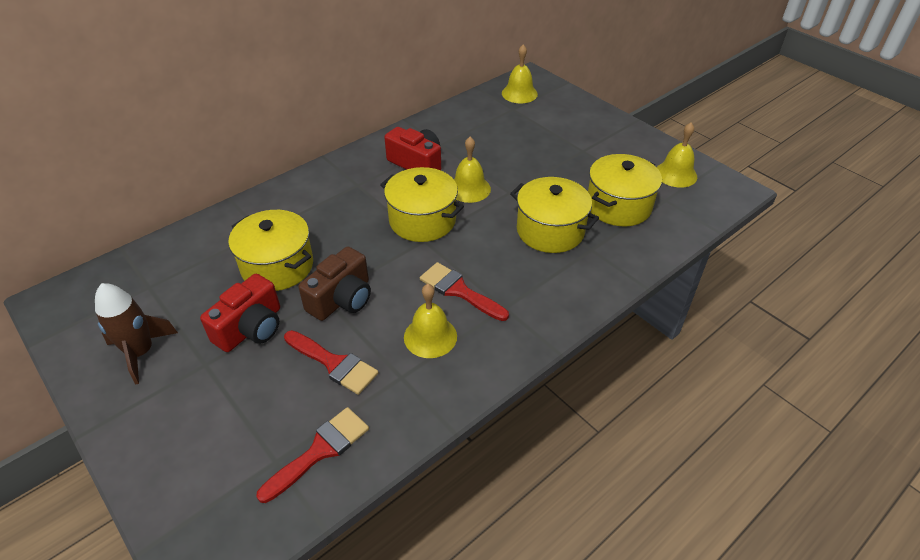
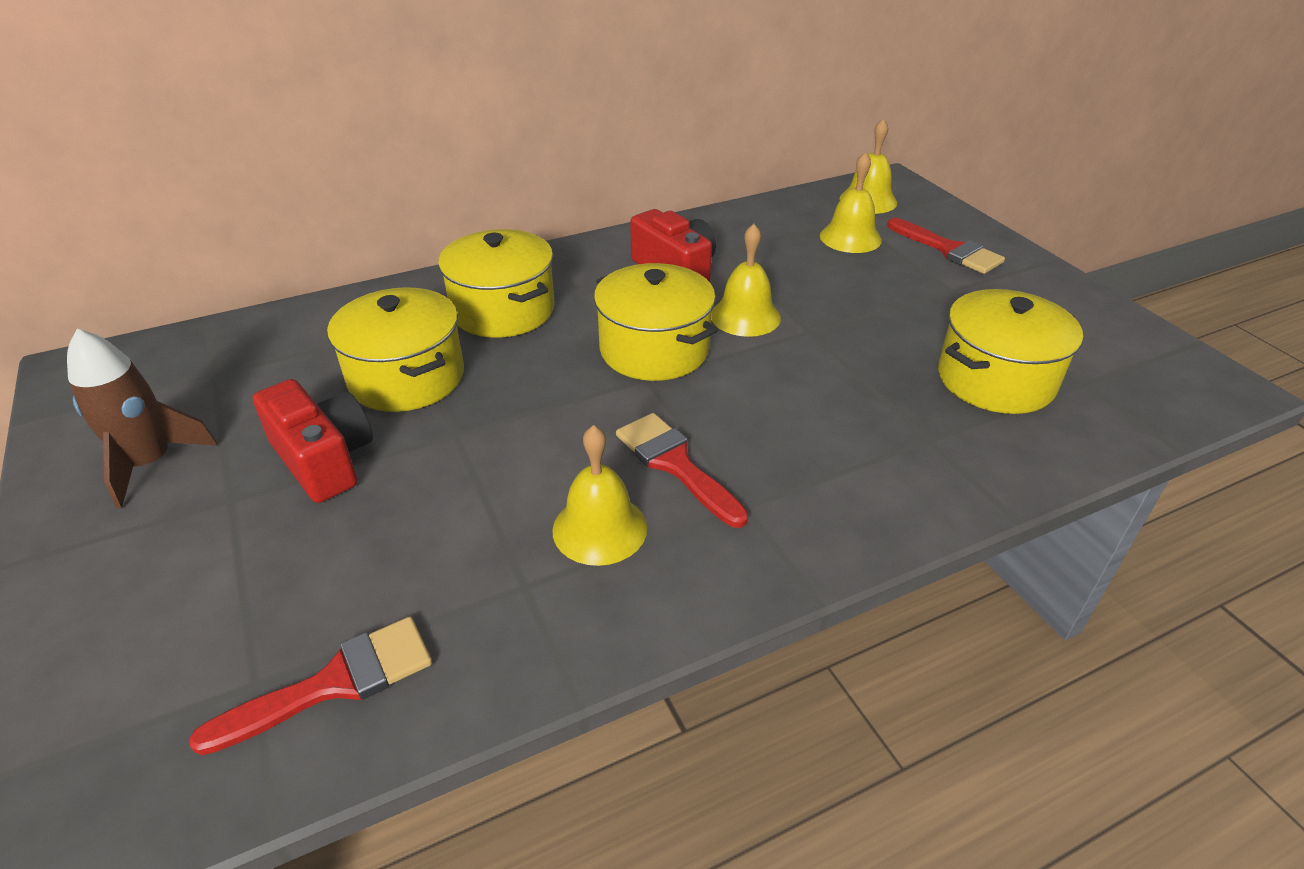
camera: 15 degrees right, 5 degrees down
(251, 328) = (324, 459): red camera -> red camera turned 90 degrees counterclockwise
(334, 364) = (424, 540): red brush -> red brush (949, 250)
(342, 299) = (481, 442): brown camera -> none
(550, 230) = (862, 398): yellow pot -> yellow pot (503, 310)
(675, 174) = (1112, 346): yellow bell -> yellow bell (850, 237)

